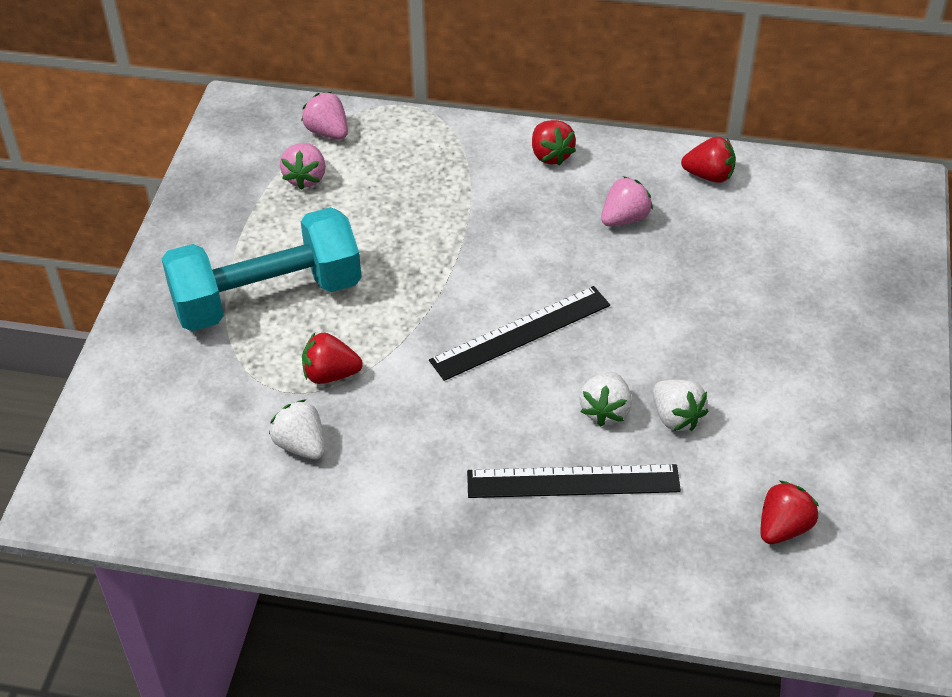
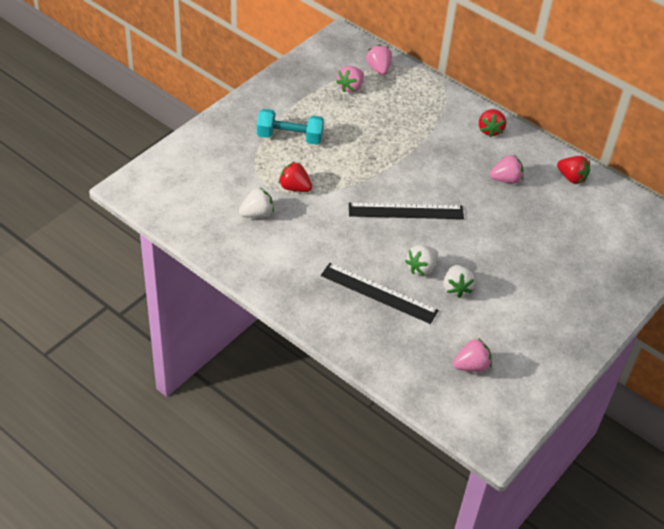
camera: 25 degrees right, 0 degrees up
(267, 297) = (289, 137): turquoise dumbbell -> turquoise dumbbell, size x0.61
(301, 445) = (257, 214): white strawberry -> white strawberry turned 75 degrees clockwise
(783, 527) = (471, 366): red strawberry -> pink strawberry

